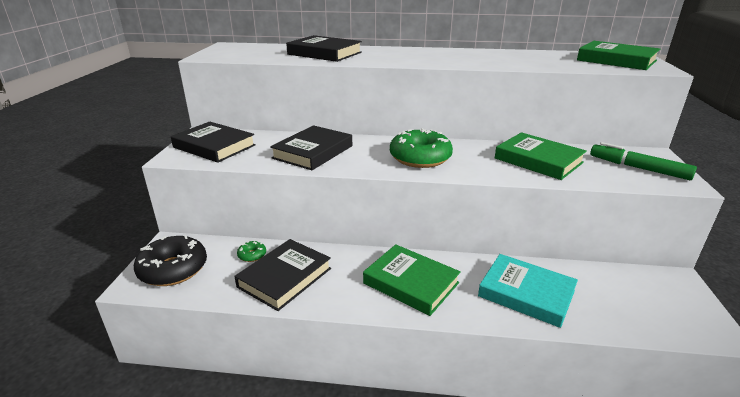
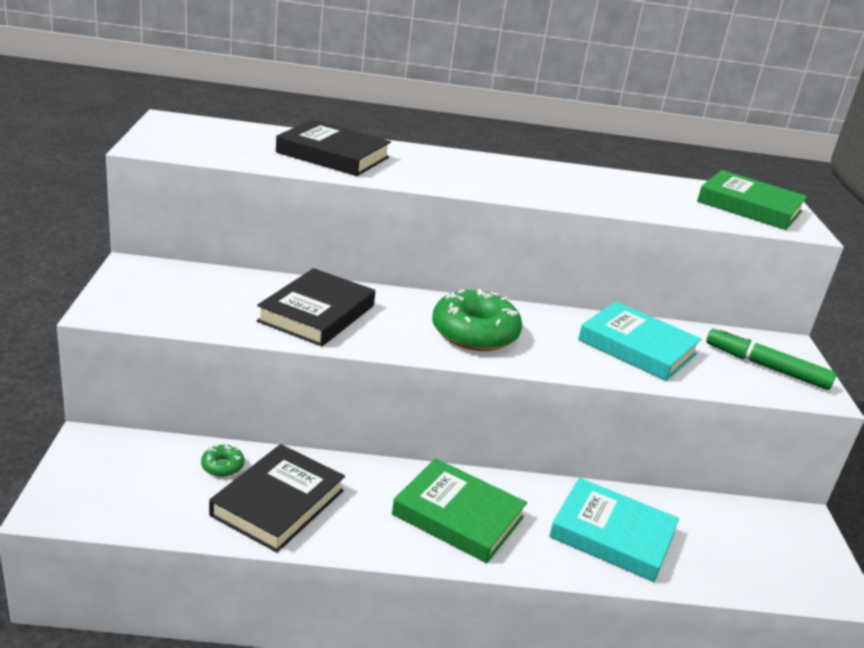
camera: 10 degrees left, 0 degrees up
(173, 269) = (106, 485): black donut -> none
(214, 146) = (161, 293): black book -> none
(538, 160) = (637, 347): green book -> turquoise book

